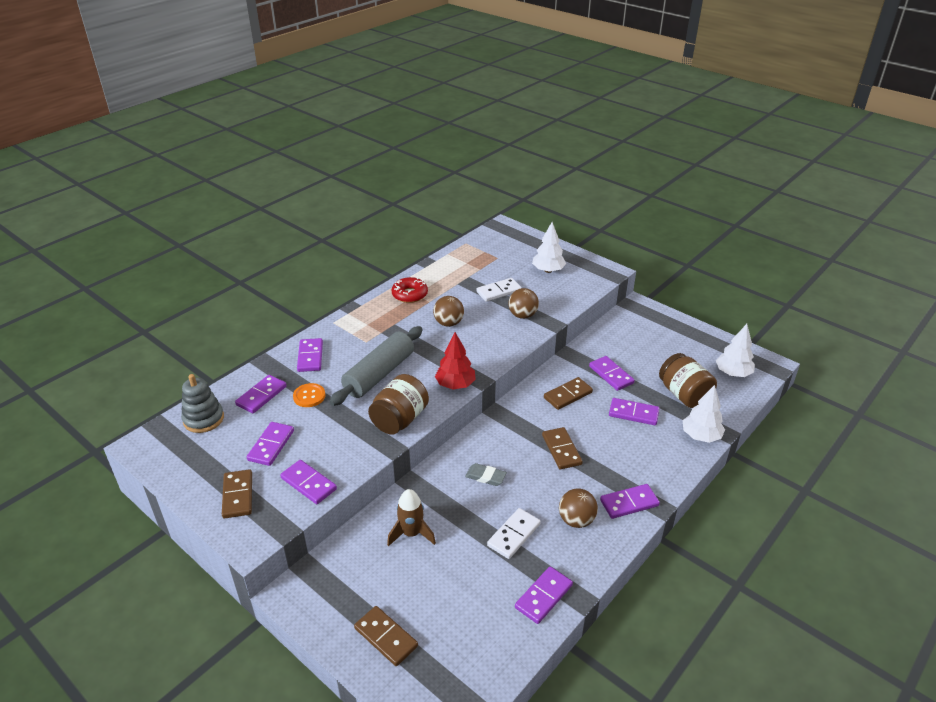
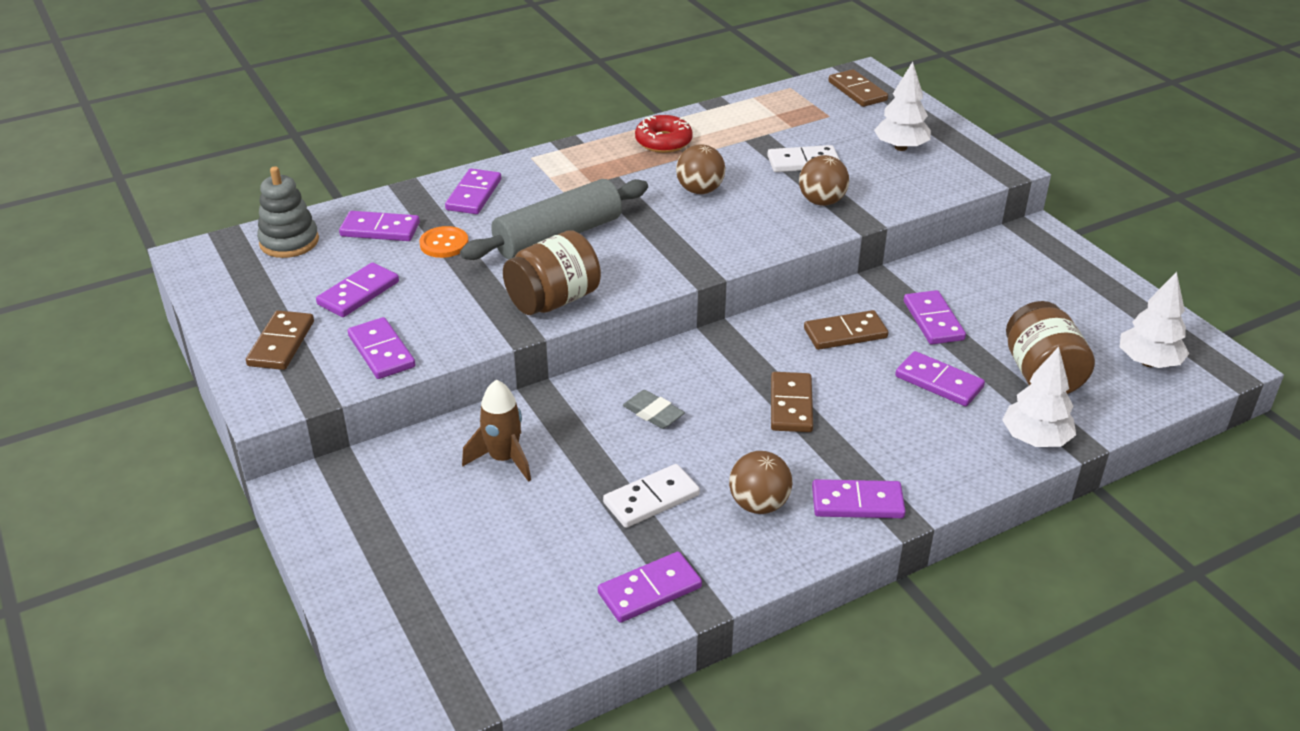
camera: 20 degrees right, 0 degrees up
(261, 396) = (380, 229): purple domino -> purple domino turned 45 degrees clockwise
(386, 637) = (395, 577): brown domino -> brown domino (857, 91)
(455, 385) = (661, 273): red tree -> none

